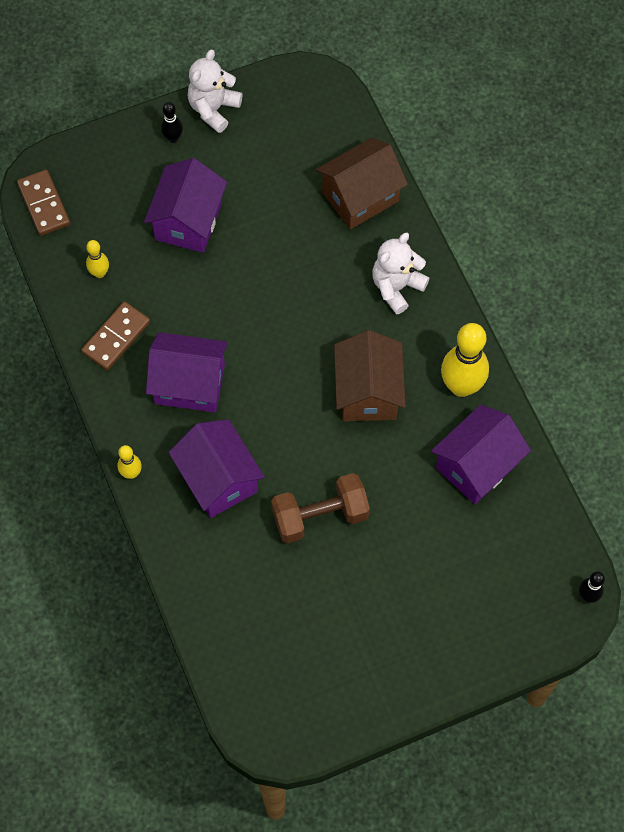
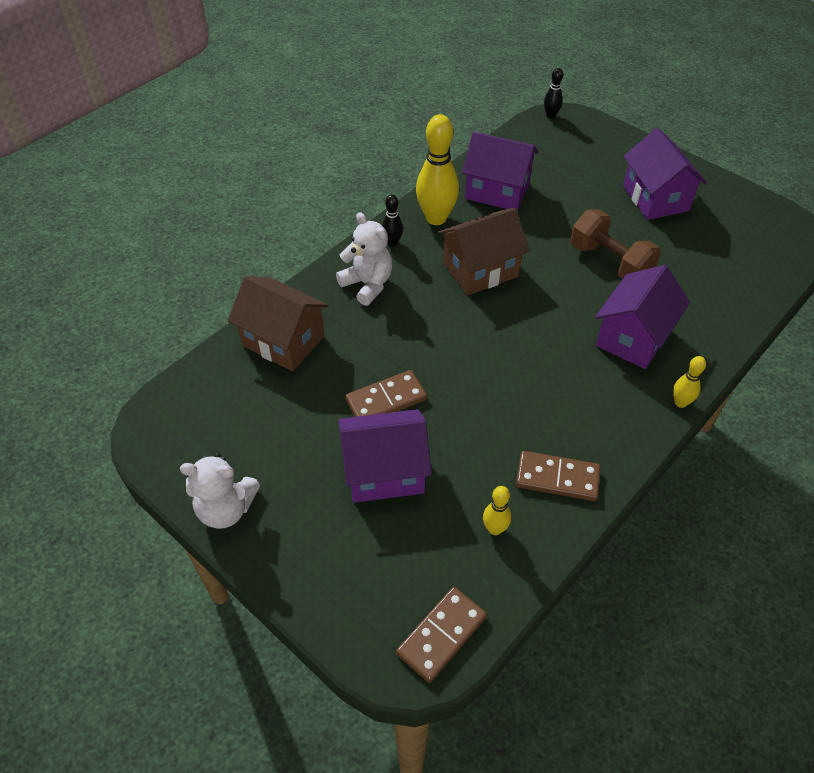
camera: 115 degrees left, 15 degrees down
(173, 138) = (283, 533): black bowling pin -> black bowling pin (392, 242)
(189, 384) = (562, 395): purple house -> purple house (655, 198)
(256, 249) = (386, 400): none -> brown domino
(396, 287) = (367, 284): white teddy bear -> white teddy bear turned 150 degrees counterclockwise

